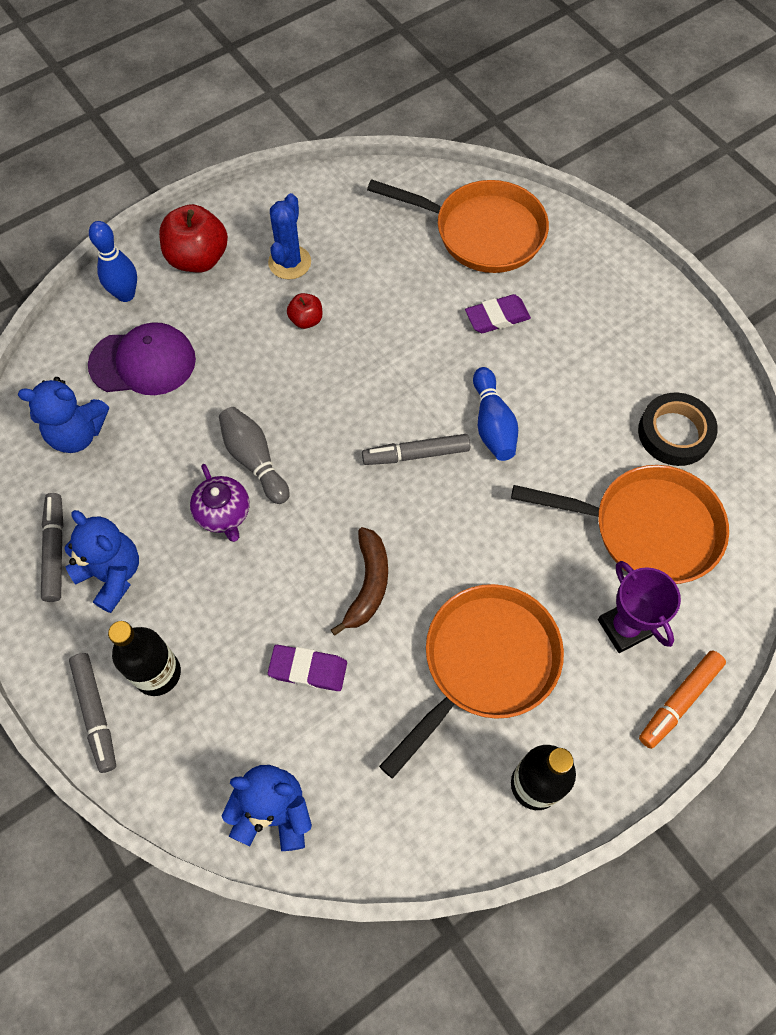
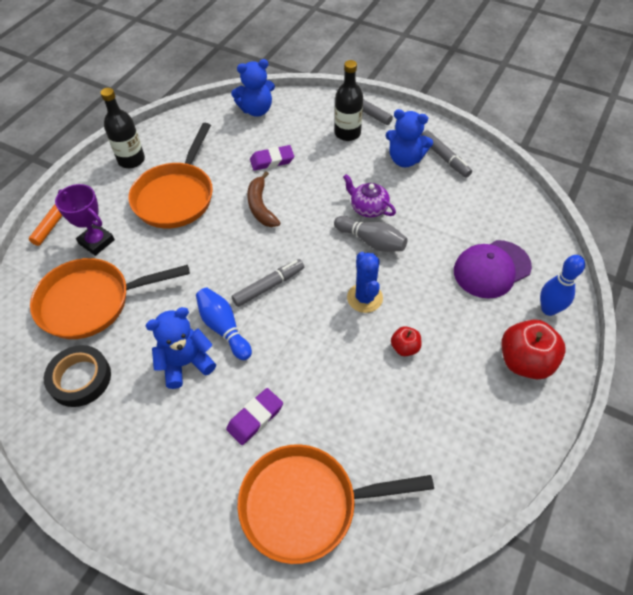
camera: 155 degrees right, 10 degrees down
(77, 433) = (489, 213): blue teddy bear -> blue teddy bear (186, 363)
(289, 262) = (453, 391): blue cactus -> blue cactus (364, 298)

